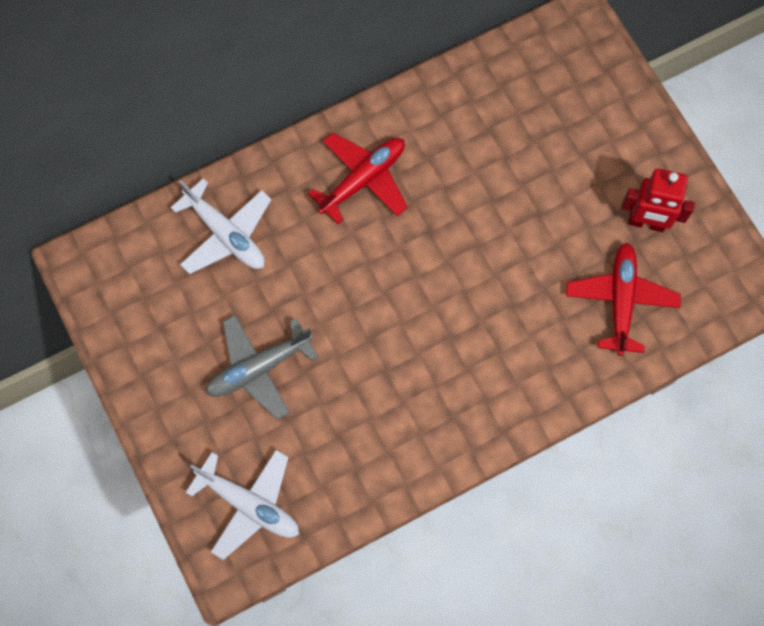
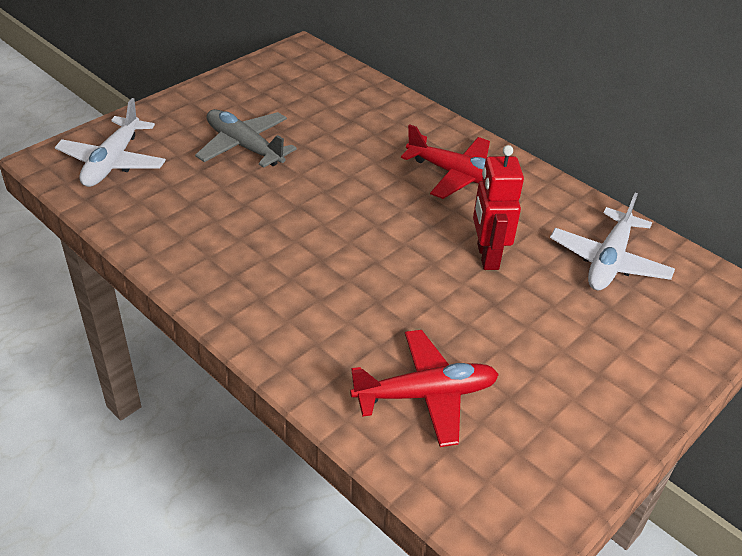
camera: 70 degrees right, 30 degrees down
(226, 234) = (362, 110): white plane -> white plane (609, 261)
(646, 223) = (539, 402): red robot -> red robot (487, 256)

